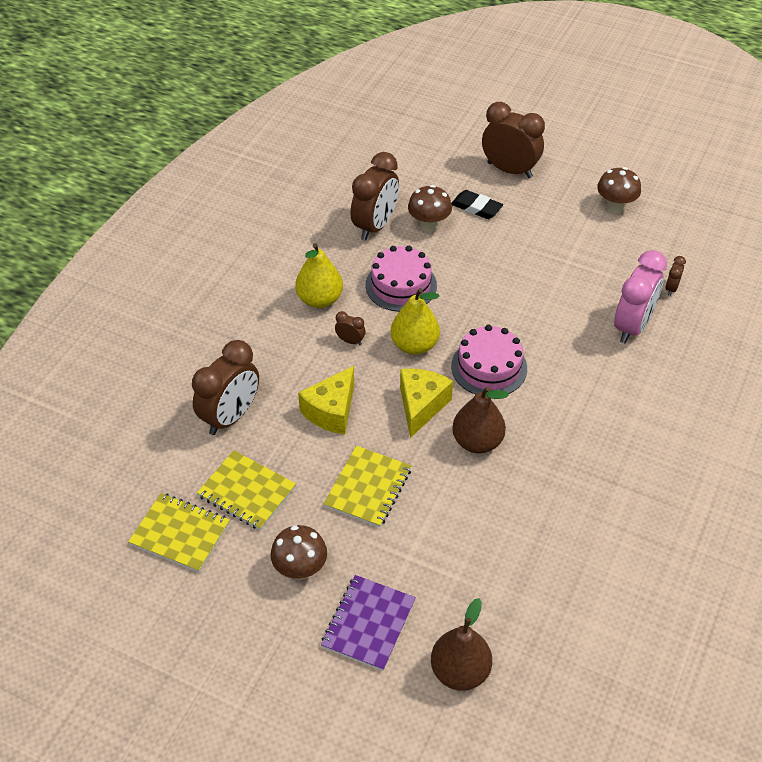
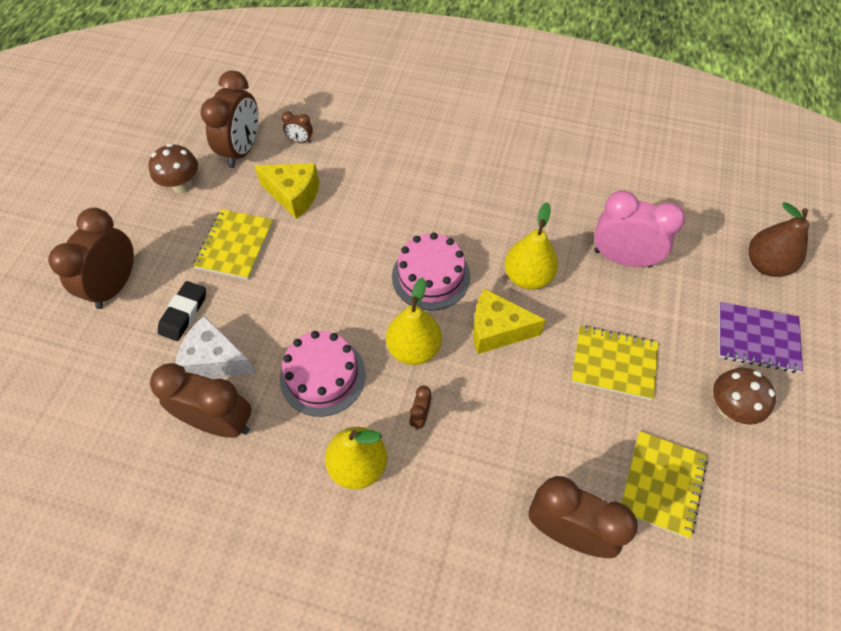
camera: 100 degrees left, 10 degrees up
(180, 534) = (742, 545): yellow notebook -> yellow notebook (235, 245)
(331, 411) = (527, 417): yellow cheese -> yellow cheese (294, 195)
(429, 225) = (216, 360): brown mushroom -> white cheese
(477, 442) = (528, 276): brown pear -> yellow pear
(632, 326) = (355, 167): pink clock -> pink clock (622, 258)
(658, 246) = (242, 150): none -> brown clock

